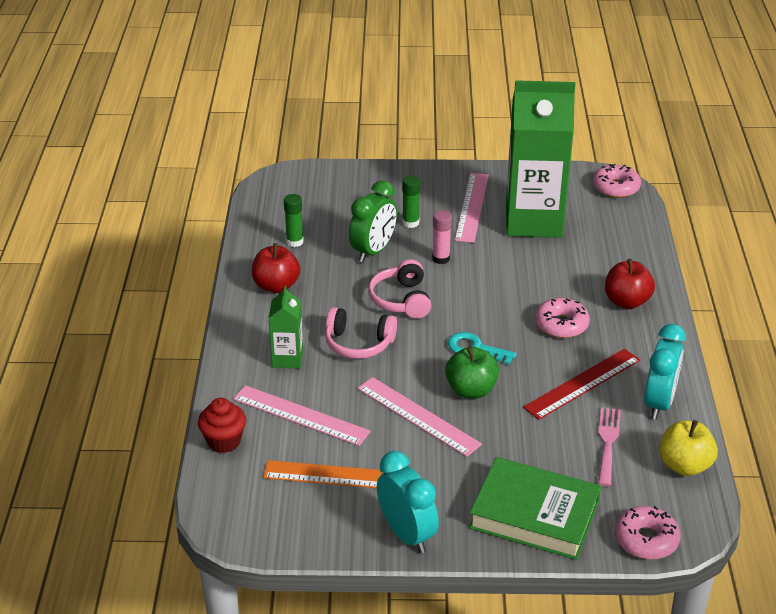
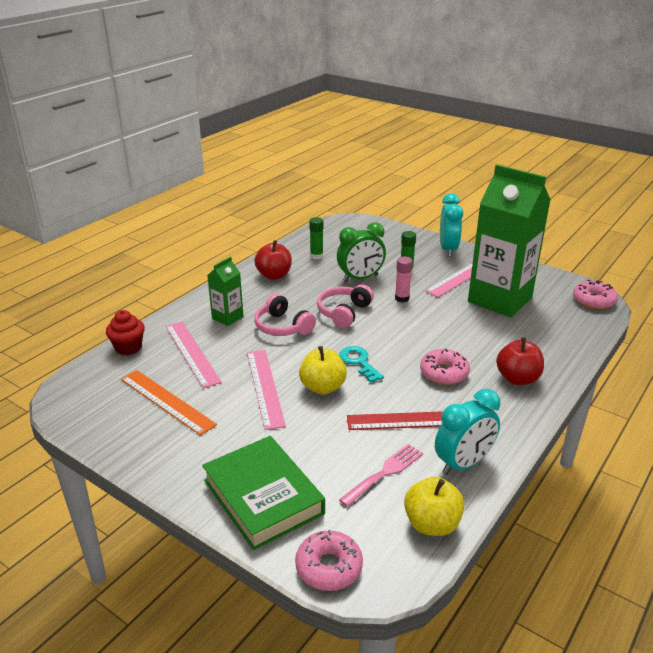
camera: 35 degrees right, 5 degrees down
(407, 534) = (158, 461): turquoise clock -> turquoise clock (448, 249)
(471, 390) = (322, 387): green apple -> yellow apple

